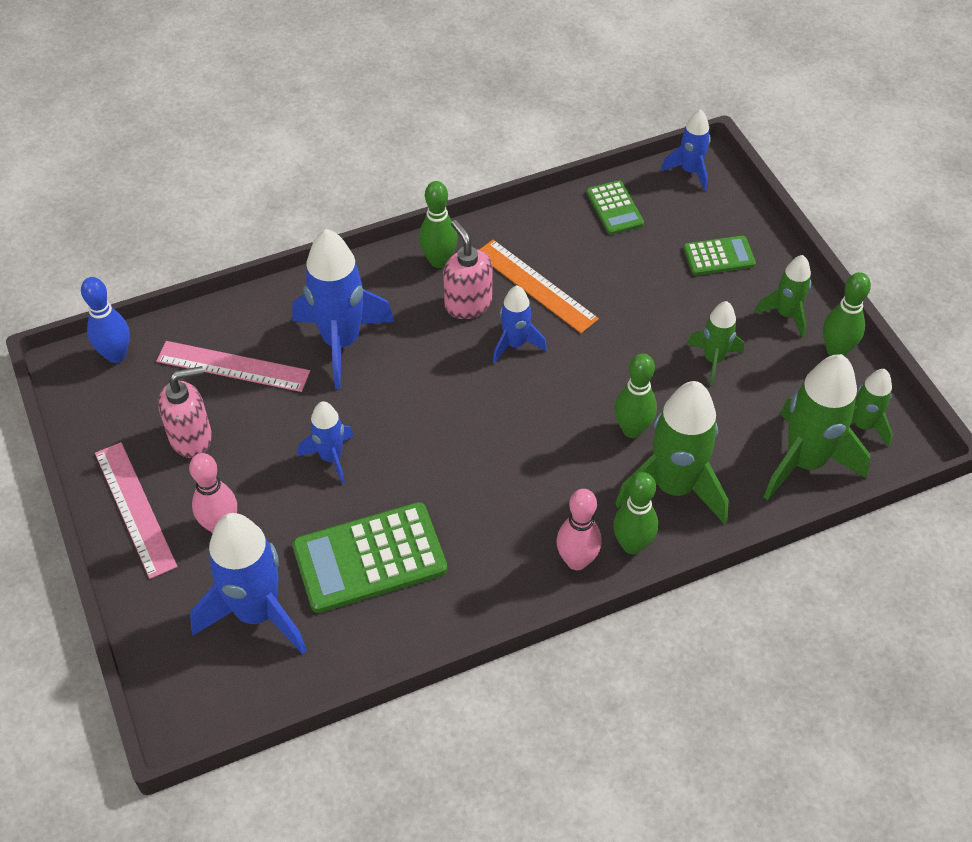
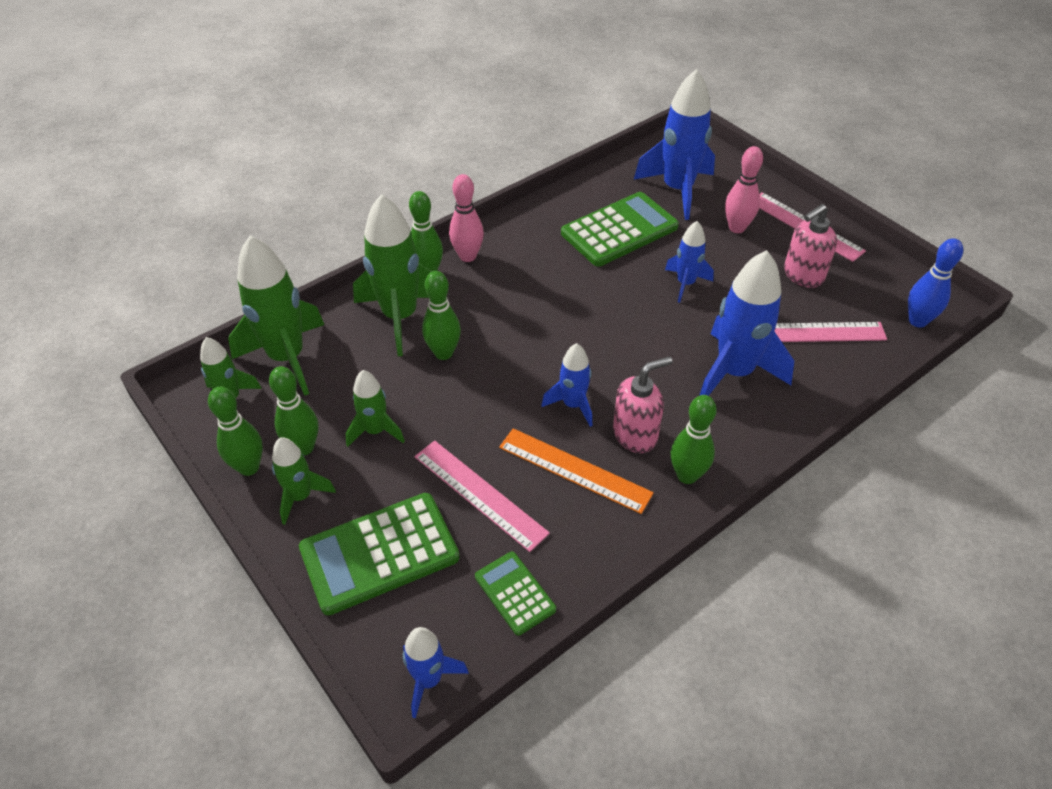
camera: 165 degrees right, 5 degrees down
(468, 304) = (635, 435): pink soap dispenser -> pink soap dispenser turned 75 degrees counterclockwise
(625, 283) = (479, 494): none -> pink ruler
(719, 256) = (379, 553): green calculator -> green calculator, size x1.84
(784, 358) = (304, 447): none -> green bowling pin

